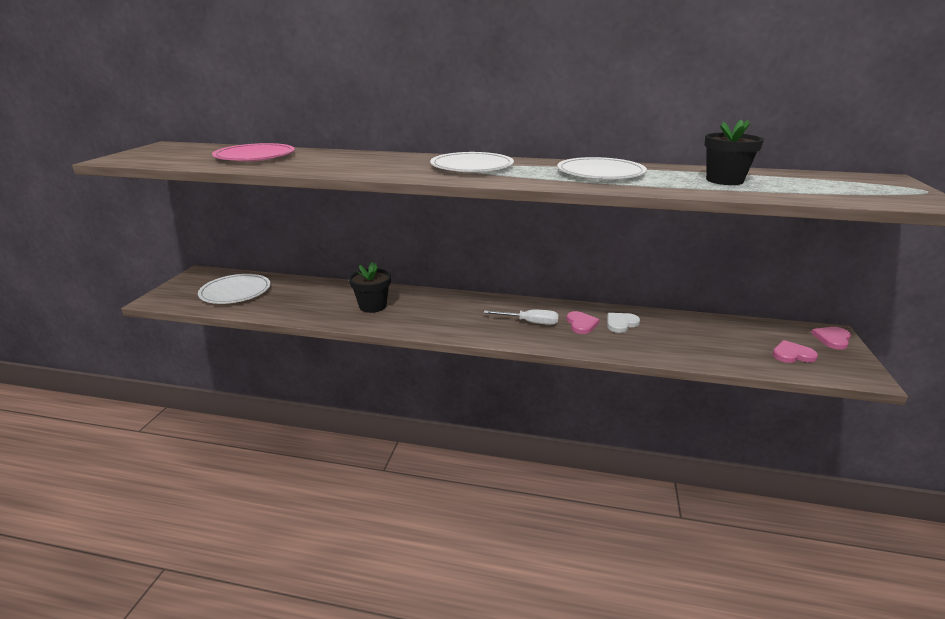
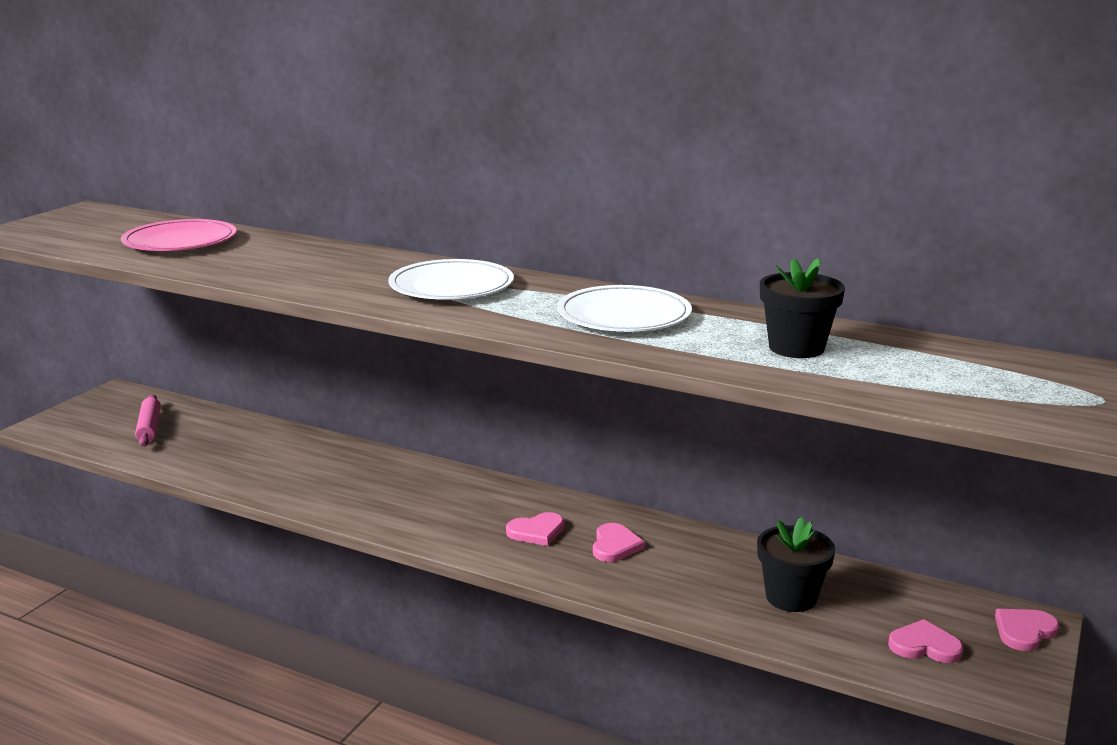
camera: 15 degrees right, 5 degrees down
(235, 292) = (149, 427): white plate -> pink rolling pin
(372, 306) = (323, 474): black flower pot -> black flower pot (791, 597)
(530, 322) = (536, 531): white screwdriver -> pink heart
(621, 324) = (679, 554): white heart -> none

